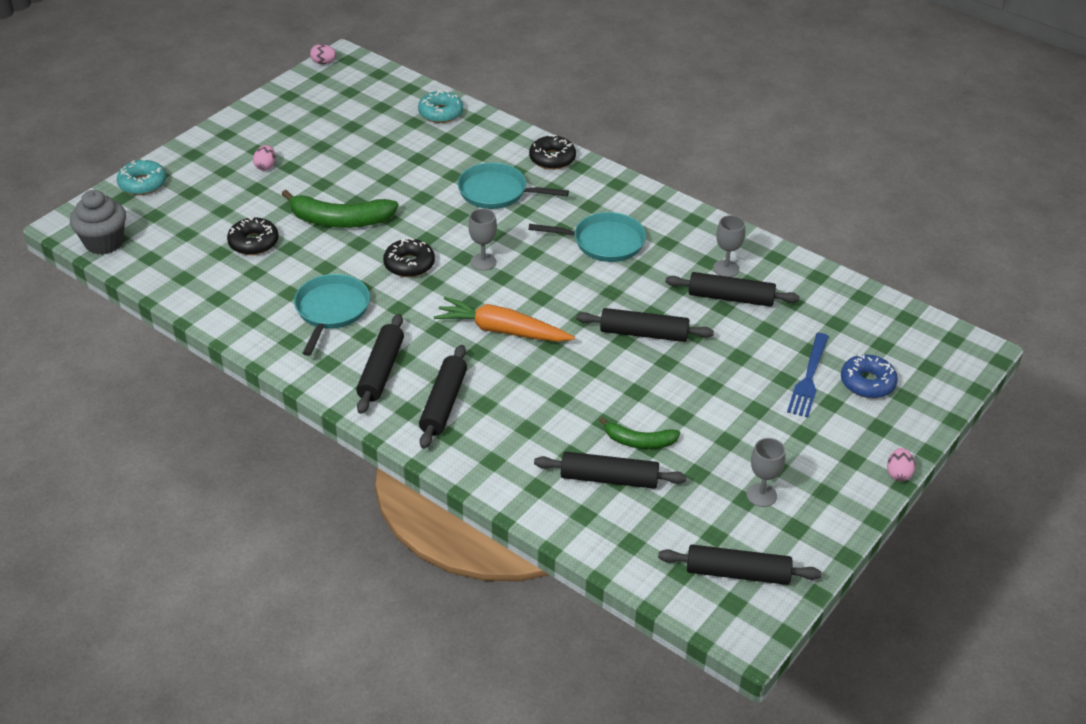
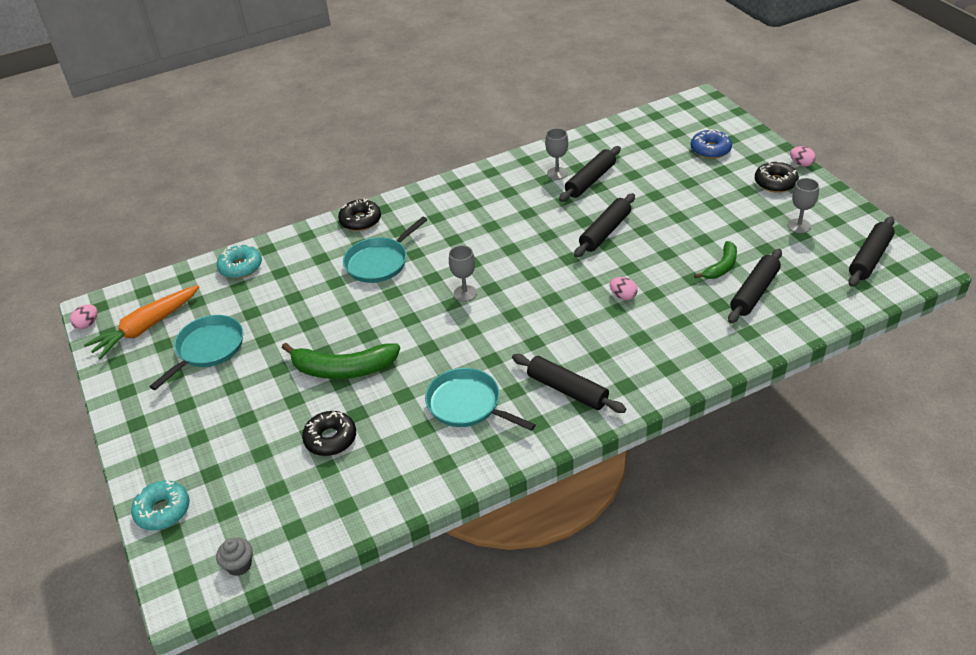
camera: 60 degrees left, 0 degrees up
(104, 243) = (239, 565): grey cupcake -> grey cupcake, size x0.56
(266, 166) = (217, 404): pink egg -> pink egg (623, 296)
(340, 220) = (343, 369): green banana -> green banana turned 60 degrees clockwise
(409, 264) = (437, 338): black donut -> black donut (775, 183)
(444, 403) = (628, 361): black rolling pin -> none
(501, 330) = (558, 305): orange carrot -> orange carrot (146, 328)
(604, 242) = (486, 222): turquoise pan -> turquoise pan (208, 349)
(809, 378) = (693, 172): blue fork -> none

